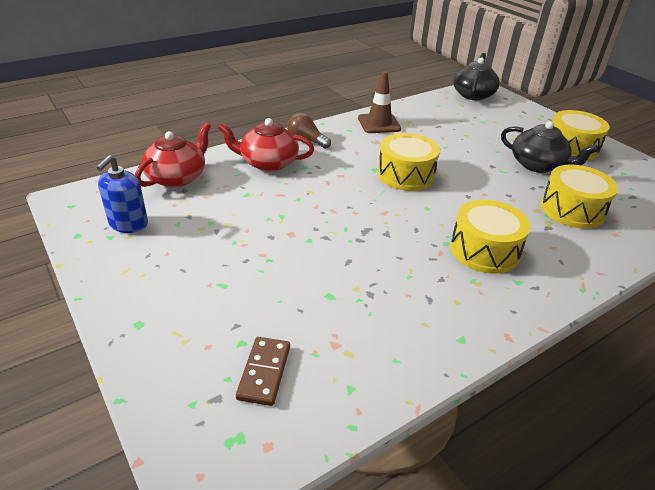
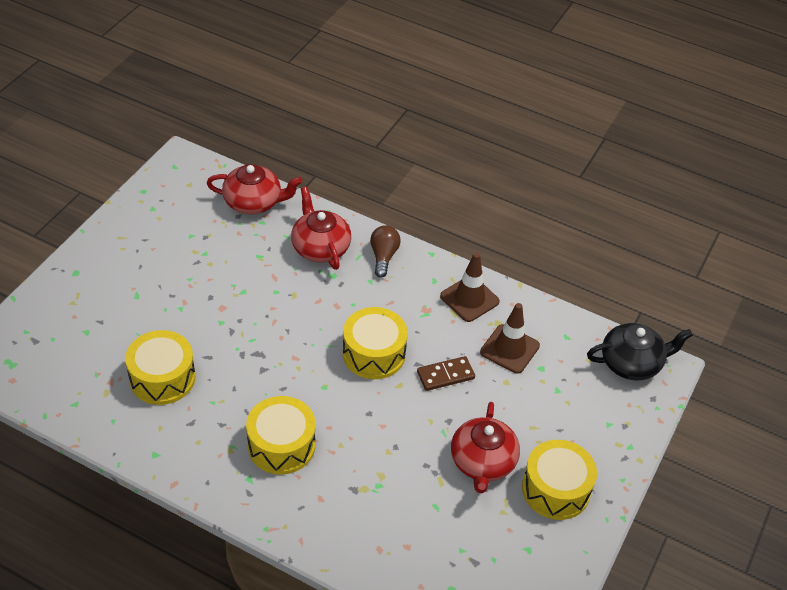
camera: 60 degrees right, 10 degrees up
(128, 224) = (173, 209): blue soap dispenser -> none
(264, 372) = (66, 354): brown domino -> brown domino (445, 375)
(436, 125) = (509, 349): none -> brown traffic cone
(538, 165) = (482, 462): black teapot -> red teapot
(572, 210) = (403, 506): yellow drum -> yellow drum (162, 378)

